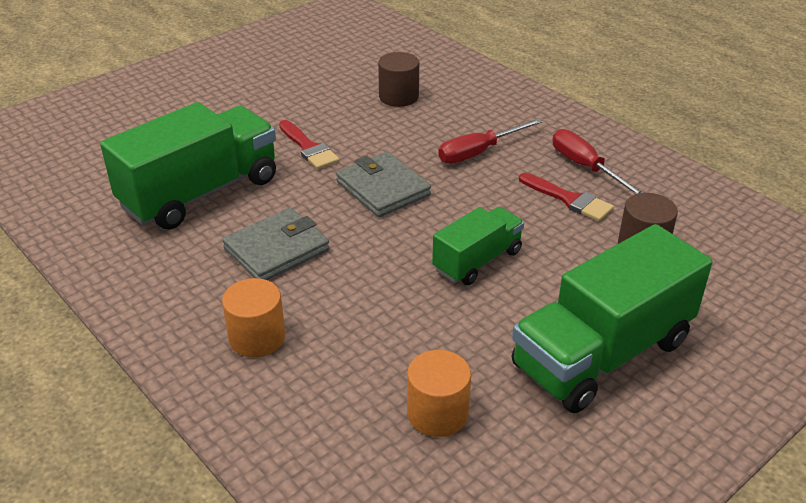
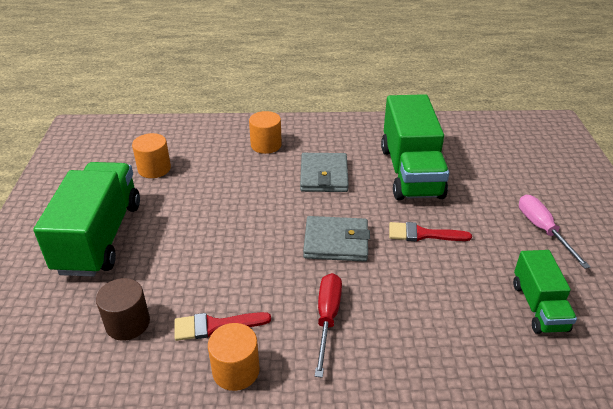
camera: 130 degrees right, 0 degrees up
(227, 95) = (542, 230): none -> pink screwdriver
(398, 97) = (464, 325): brown cylinder -> none
(477, 261) = (220, 239): green truck -> green truck (538, 306)
(586, 167) = (236, 370): red screwdriver -> orange cylinder

